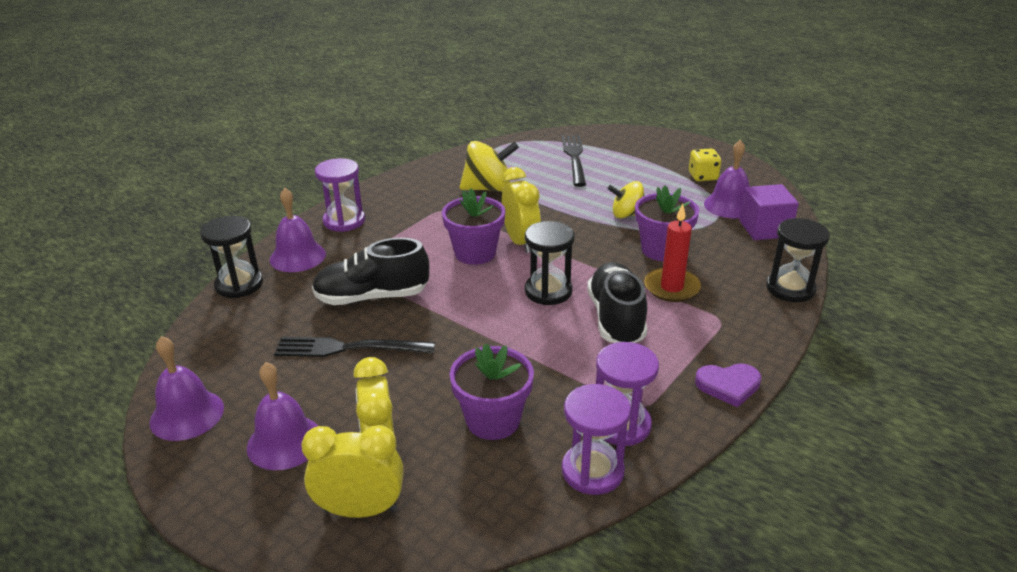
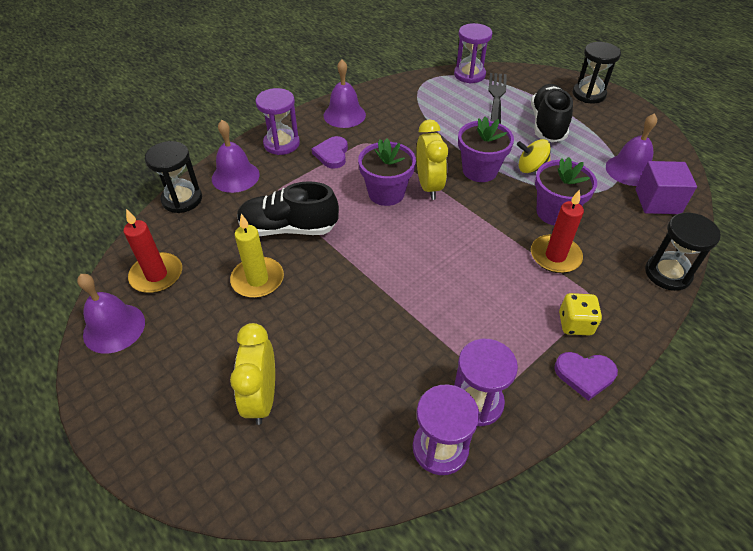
camera: 10 degrees right, 15 degrees up
(226, 359) = (156, 275): none -> red candle
(284, 442) = (186, 369): purple bell -> purple bell (344, 115)
(348, 348) = (257, 279): black fork -> yellow candle
(360, 510) = (233, 452): yellow clock -> none
(405, 225) = (332, 154): none -> purple heart
(488, 188) = (412, 124): yellow spinning top -> none
(493, 420) = (364, 377): purple flower pot -> purple flower pot (479, 170)
(540, 139) = (469, 75): none -> purple hourglass
(548, 291) = (442, 244): black hourglass -> black hourglass (588, 94)
(616, 318) = (496, 283): black shoe -> black shoe (547, 124)
(703, 176) = (611, 134): yellow dice -> yellow dice (575, 324)

